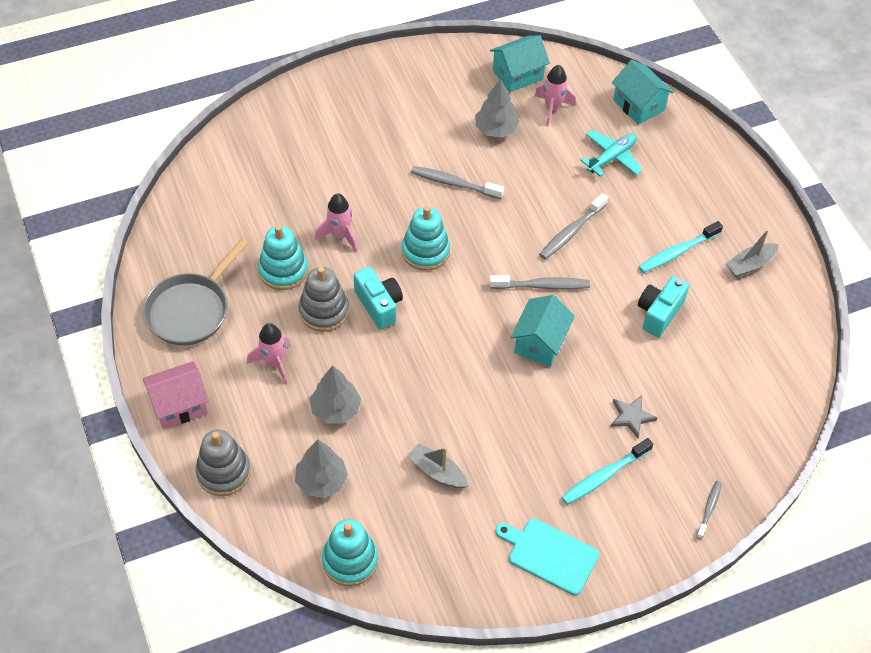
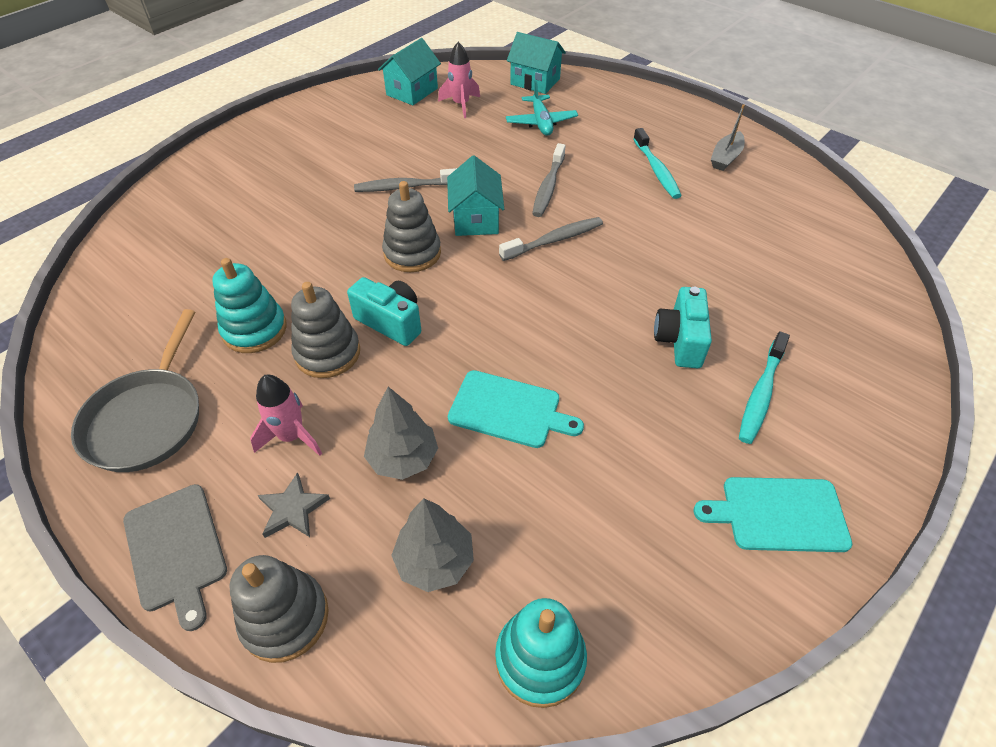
camera: 25 degrees left, 5 degrees down
(179, 405) = (176, 550): pink house -> grey cutting board
(340, 235) = (306, 272): pink rocket -> none
(422, 408) = (509, 410): none -> turquoise cutting board
(425, 251) = (412, 253): turquoise stacking toy -> grey stacking toy
(437, 472) = (576, 476): grey boat -> none
(496, 129) = (418, 134): grey tree -> none
(540, 342) = (591, 290): turquoise house -> turquoise house (476, 219)
(611, 158) = (541, 122): turquoise plane -> turquoise plane turned 150 degrees clockwise
(631, 417) = (737, 322): grey star -> grey star (293, 509)
(659, 313) = (682, 222): turquoise camera -> turquoise camera (679, 340)
(677, 252) = (656, 170): turquoise toothbrush -> turquoise toothbrush turned 45 degrees counterclockwise
(709, 508) = (889, 378): grey toothbrush -> none

